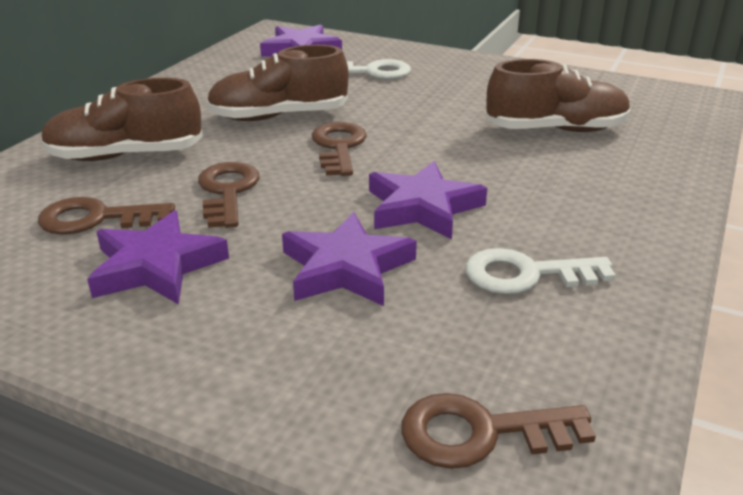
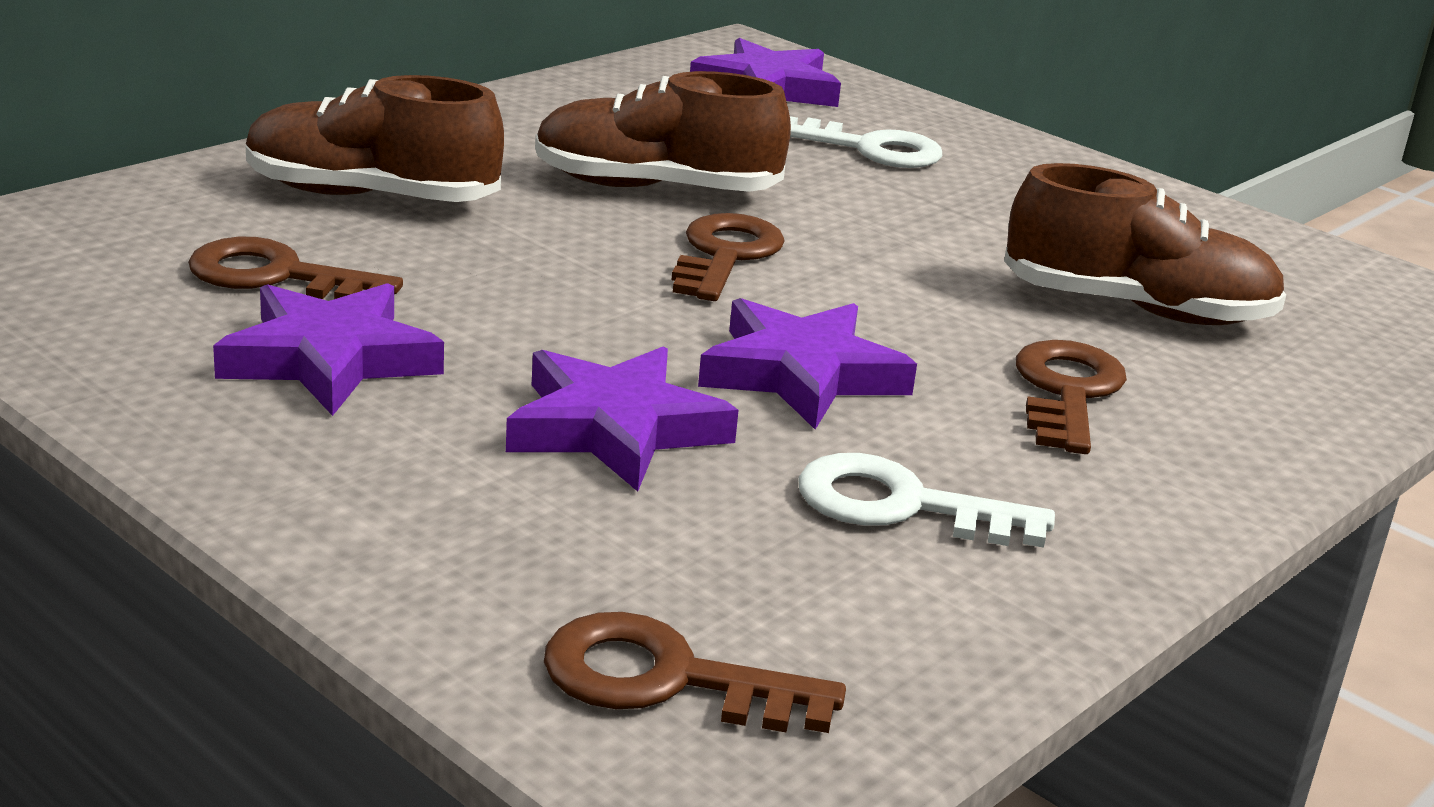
camera: 15 degrees right, 5 degrees down
(227, 191) = (499, 282): brown key -> brown key (1066, 392)

